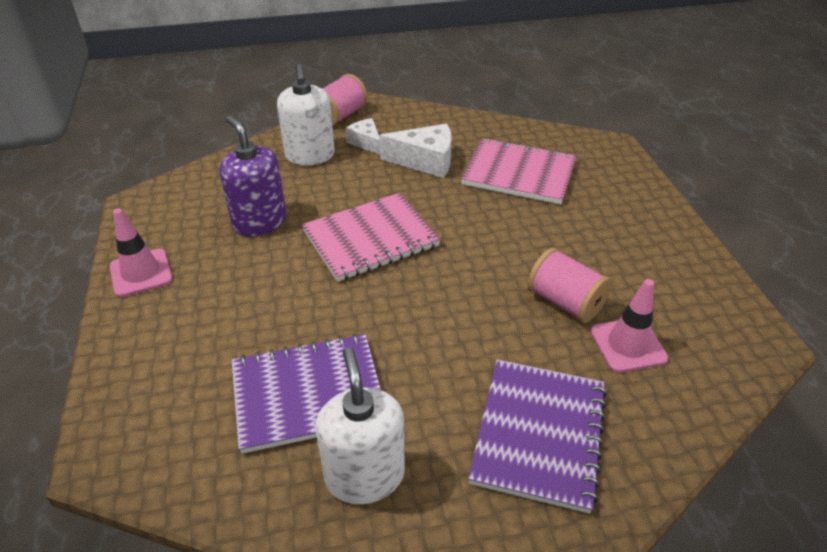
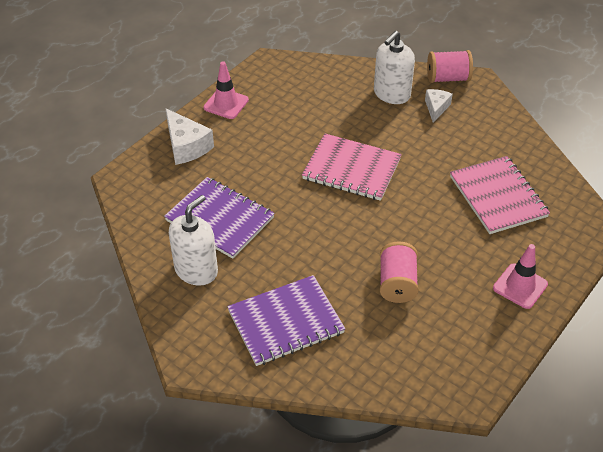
camera: 50 degrees right, 5 degrees up
(260, 222) = (311, 117): purple soap dispenser -> none
(425, 161) = (452, 146): white cheese -> white cheese (186, 146)
(628, 345) = (393, 329): pink traffic cone -> pink traffic cone (520, 286)

